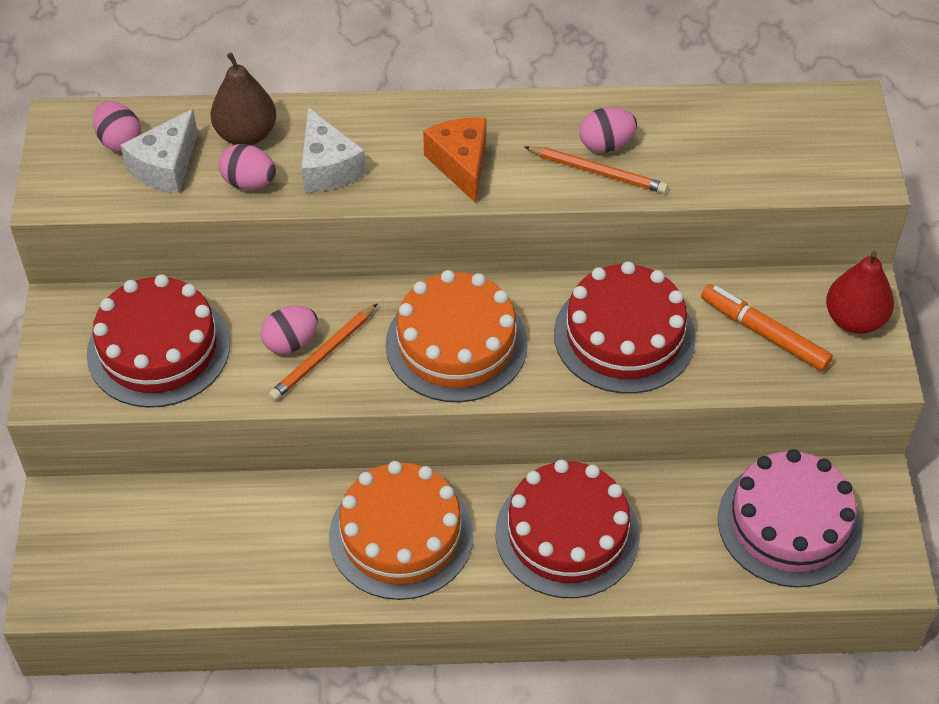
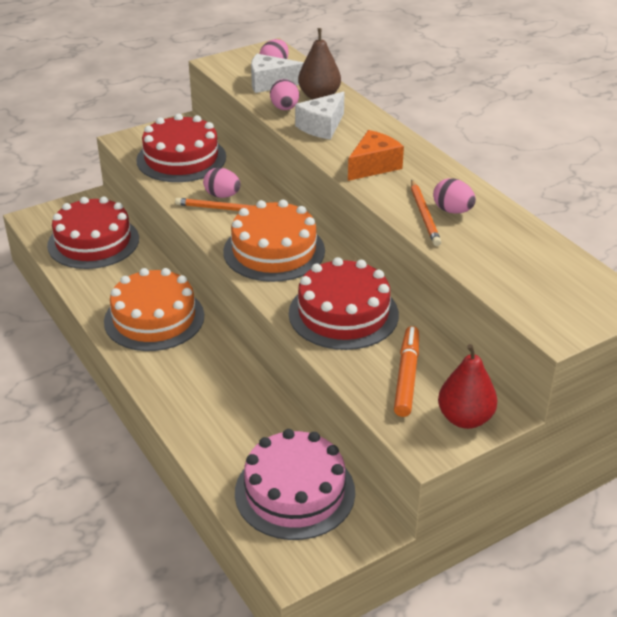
camera: 60 degrees right, 15 degrees down
(567, 534) = (205, 385): red cake -> red cake (93, 242)

